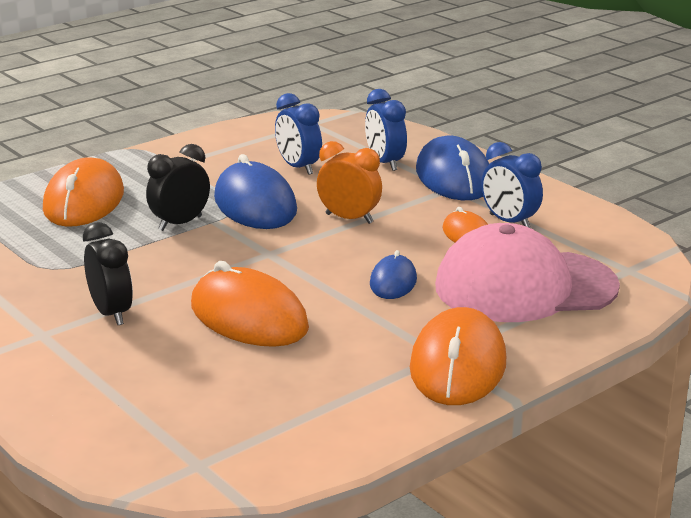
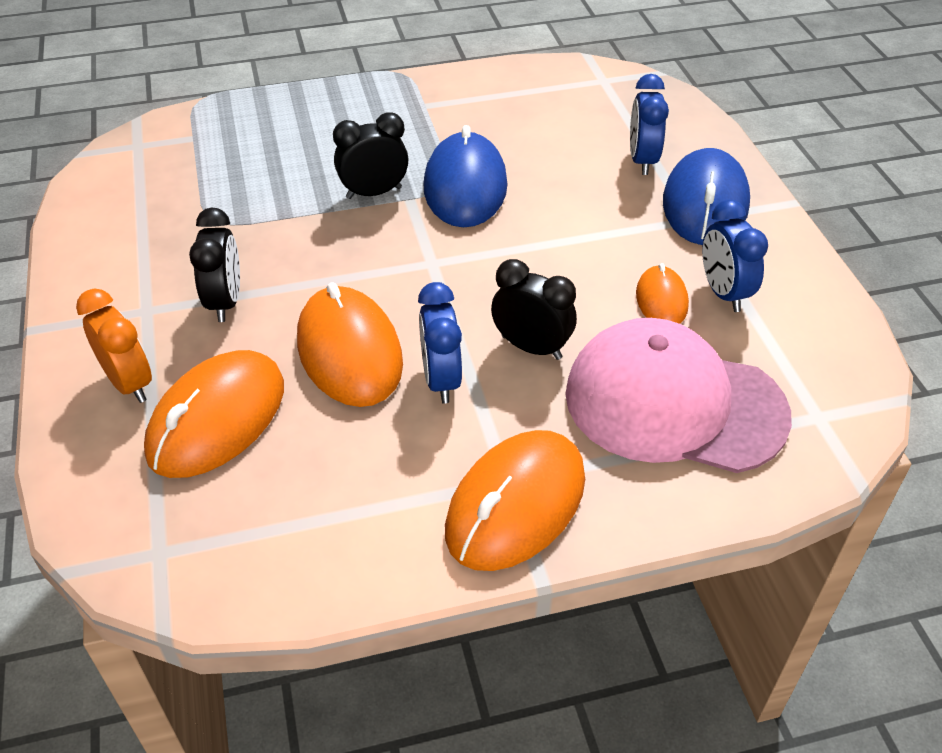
camera: 25 degrees right, 20 degrees up
(84, 201) = (306, 135): orange mouse -> orange mouse (217, 419)
(298, 167) = (545, 143): blue clock -> blue clock (441, 380)
(349, 218) = (548, 235): orange clock -> orange clock (129, 383)
(393, 282) = (531, 347): blue mouse -> black clock

